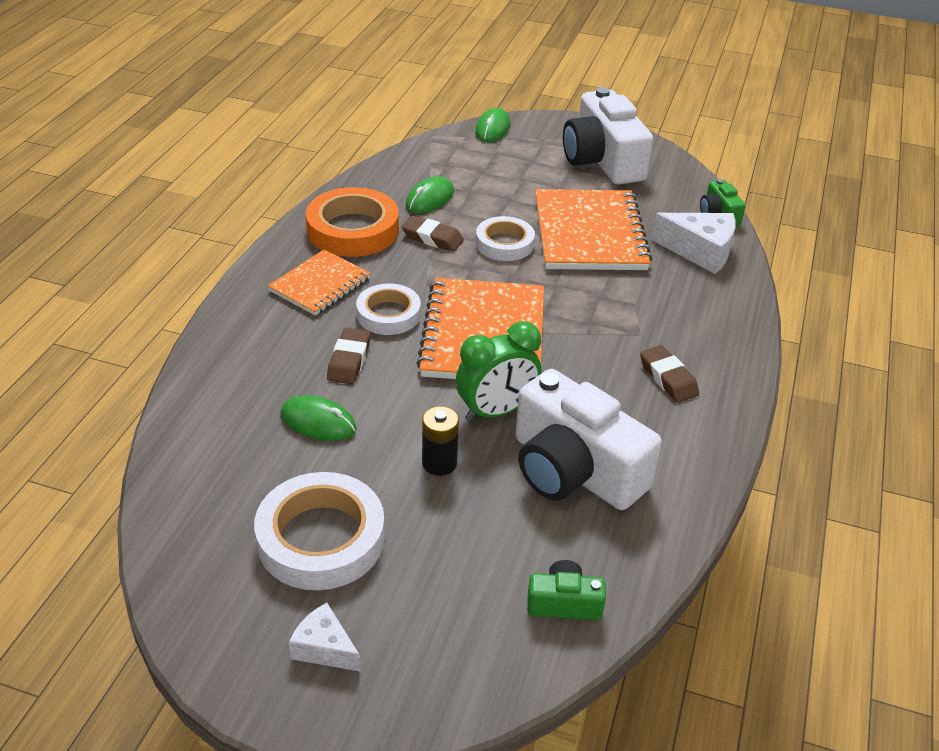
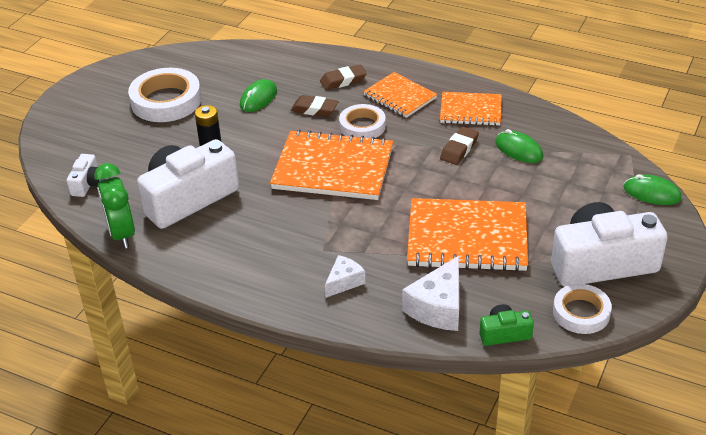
camera: 100 degrees right, 0 degrees up
(324, 648) = (95, 103): white cheese -> white cheese (344, 282)
(353, 230) = (470, 111): orange tape -> orange notebook
(496, 411) = (251, 169): green clock -> green clock (122, 234)
(504, 243) = (451, 187): white tape -> white tape (581, 312)
(564, 603) = (88, 184): green camera -> white camera
(668, 378) = (267, 257): brown eraser -> brown eraser (343, 81)

